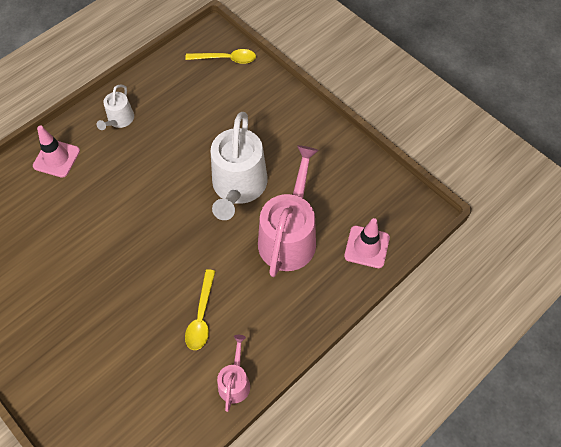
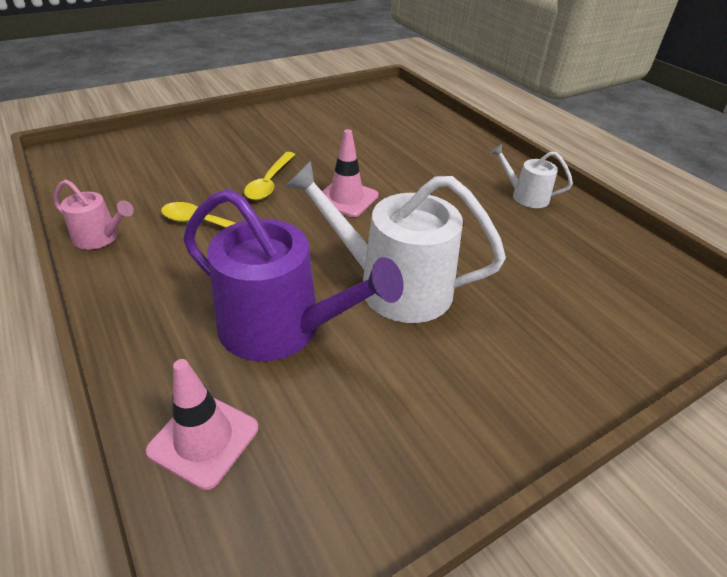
camera: 100 degrees right, 20 degrees down
(56, 158) = (467, 152): pink traffic cone -> pink traffic cone (346, 198)
(226, 59) = (670, 313): yellow spoon -> yellow spoon (269, 182)
(289, 236) = (280, 328): pink watering can -> purple watering can

